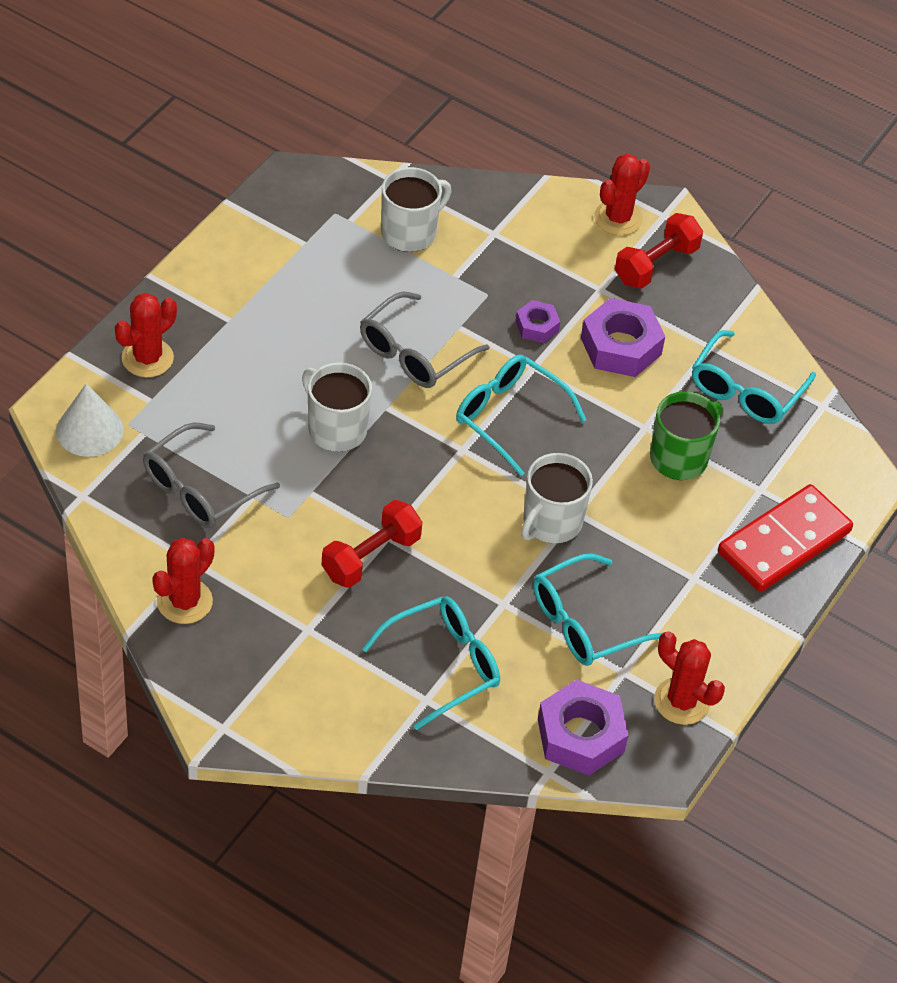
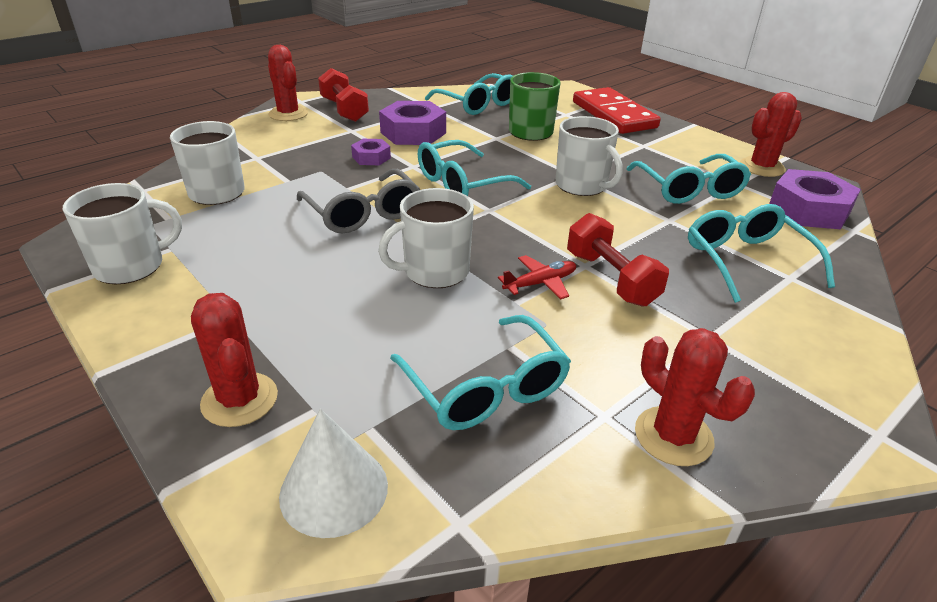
camera: 70 degrees left, 15 degrees down
(200, 489) = (486, 388): grey glasses -> turquoise glasses
(271, 231) = (131, 266): none -> white mug
(344, 506) = (540, 283): none -> red plane

